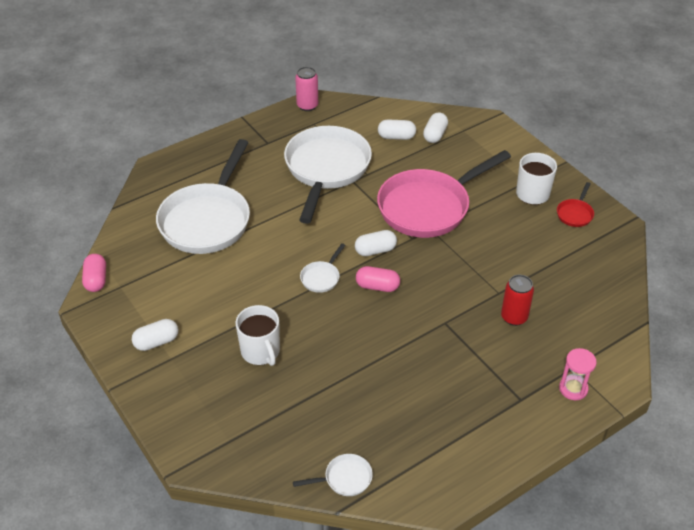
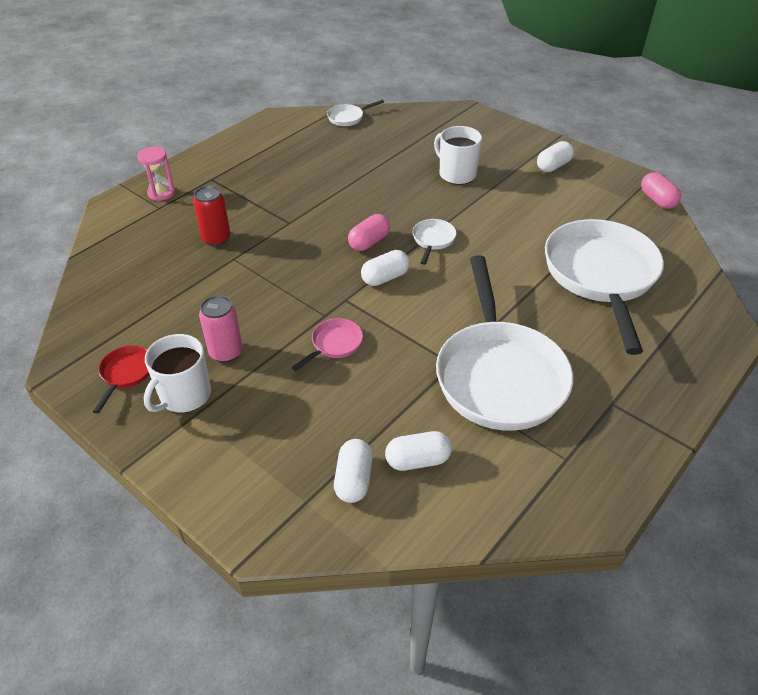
camera: 165 degrees right, 0 degrees up
(307, 106) = (602, 499): pink can -> pink can (226, 352)
(377, 286) = (369, 242): pink capsule -> pink capsule turned 45 degrees counterclockwise
(428, 207) = (334, 344): pink pan -> pink pan, size x0.40

